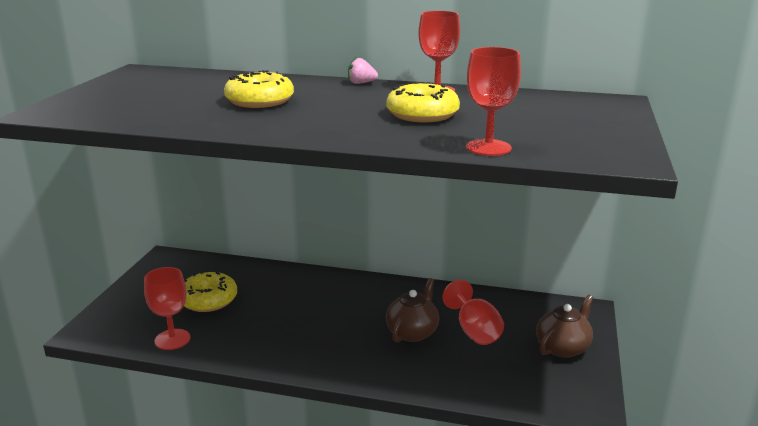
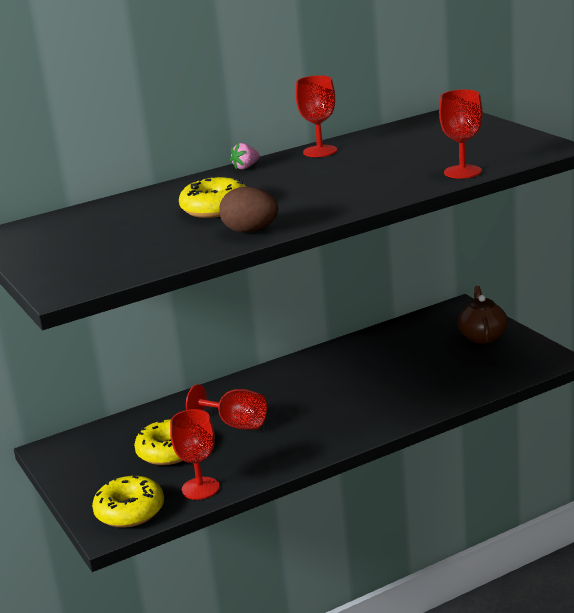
camera: 40 degrees left, 0 degrees up
(226, 124) = (250, 231): none -> brown egg
(412, 332) = (373, 381): brown teapot -> none
(422, 115) = (362, 170): yellow donut -> yellow donut (130, 511)
(474, 331) = (412, 357): red goblet -> red goblet (236, 424)

